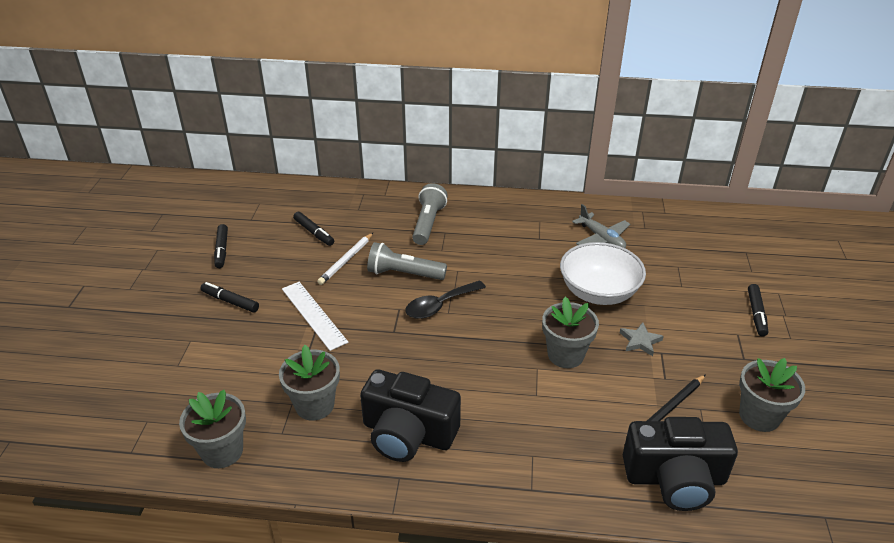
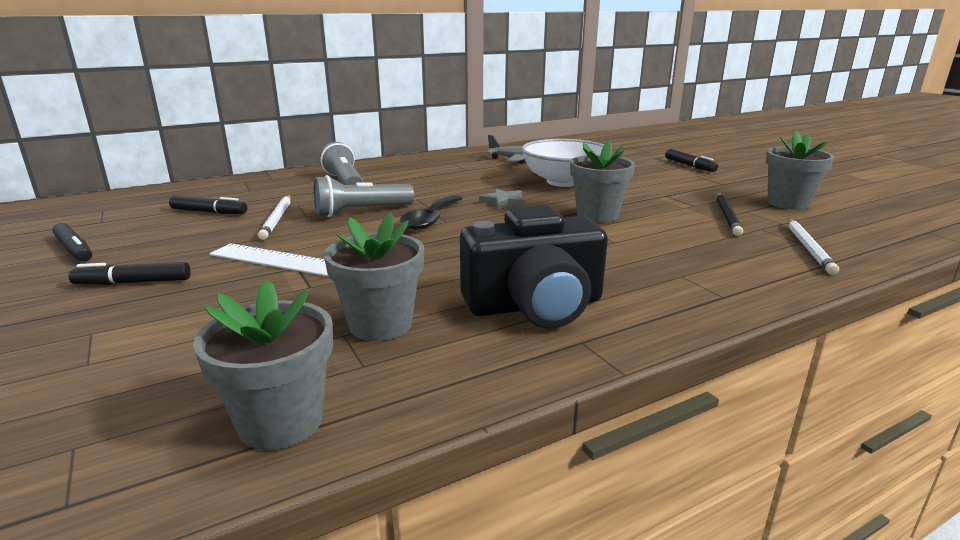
camera: 35 degrees left, 15 degrees down
(640, 341) = (640, 194): grey star -> grey star (503, 202)
(675, 478) = (808, 248): black camera -> white pencil

